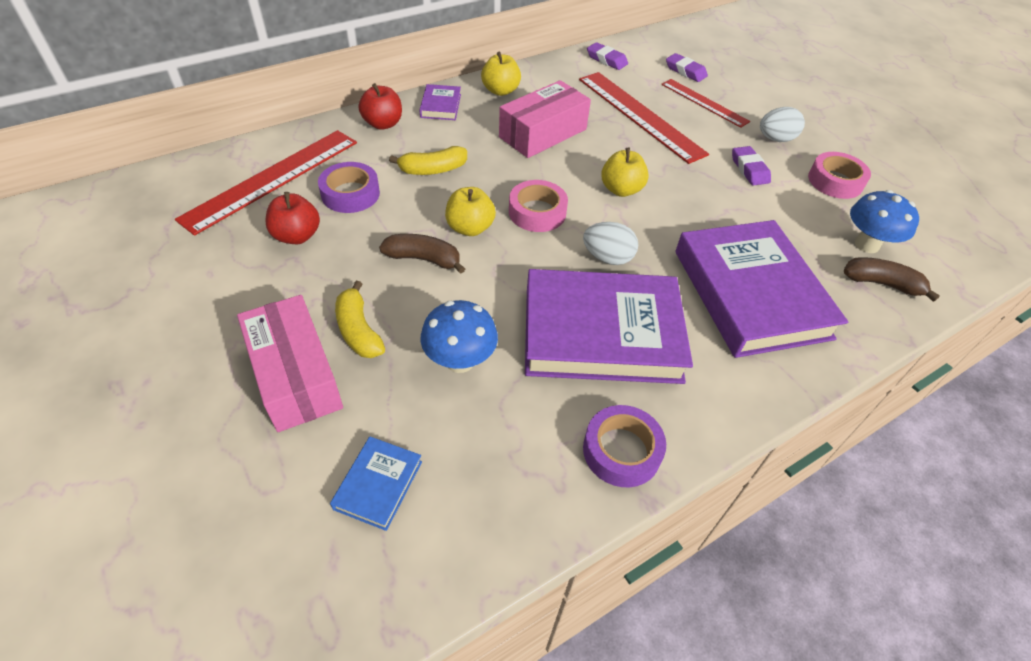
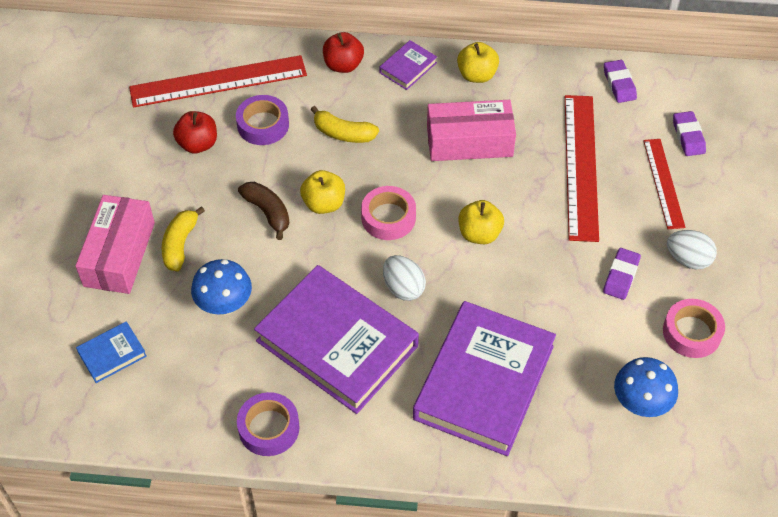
camera: 40 degrees right, 5 degrees up
(882, 284) = (607, 441): brown banana -> none

